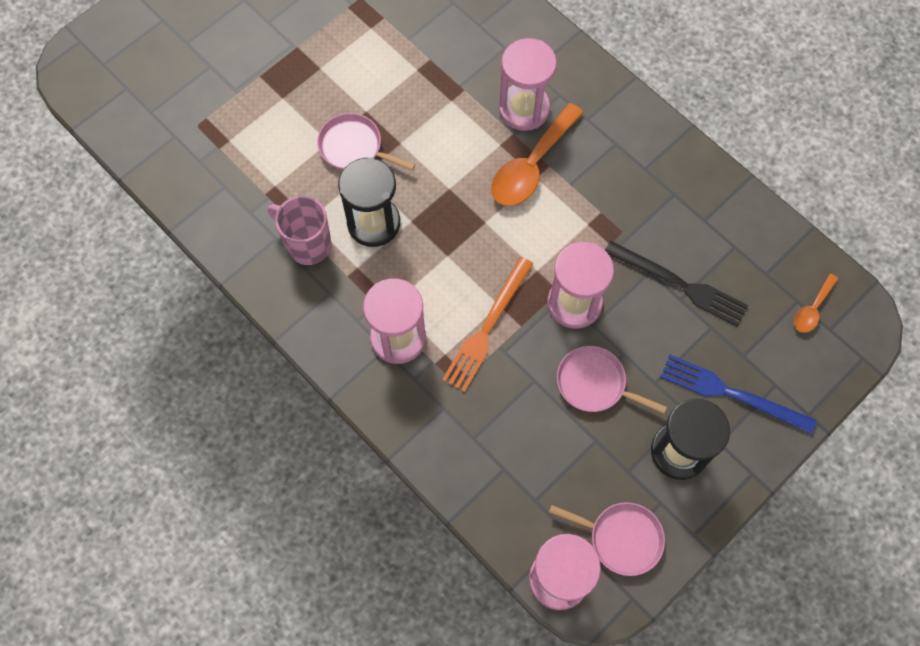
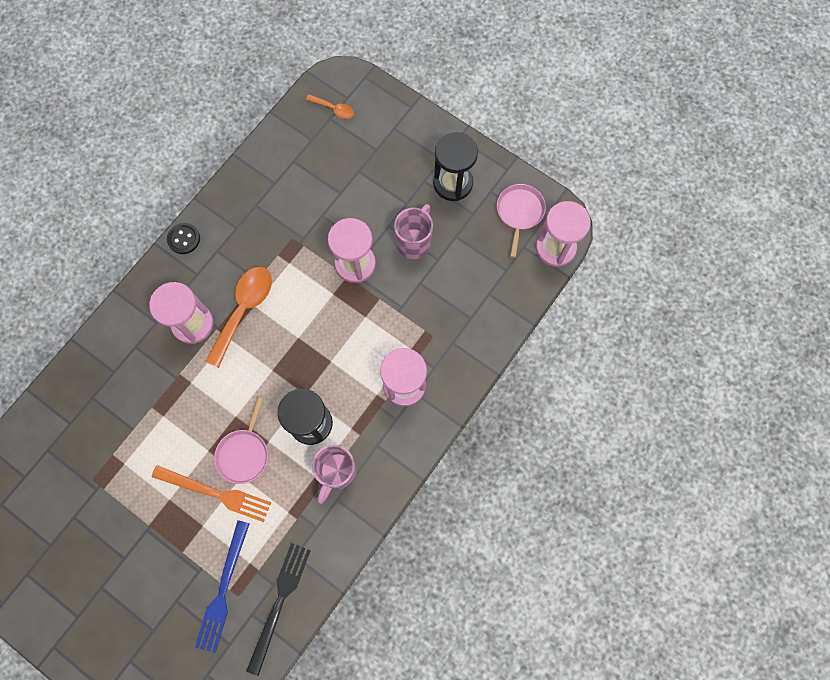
camera: 100 degrees left, 5 degrees up
(487, 328) = (385, 322): orange fork -> orange fork (215, 493)
(532, 165) = (243, 310): orange spoon -> orange spoon turned 90 degrees counterclockwise
(594, 383) = (414, 243): pink pan -> pink mug
(637, 109) = (184, 239): none -> black button
(680, 284) = (329, 194): black fork -> black fork (279, 603)
(731, 393) = (405, 154): blue fork -> blue fork (223, 590)

